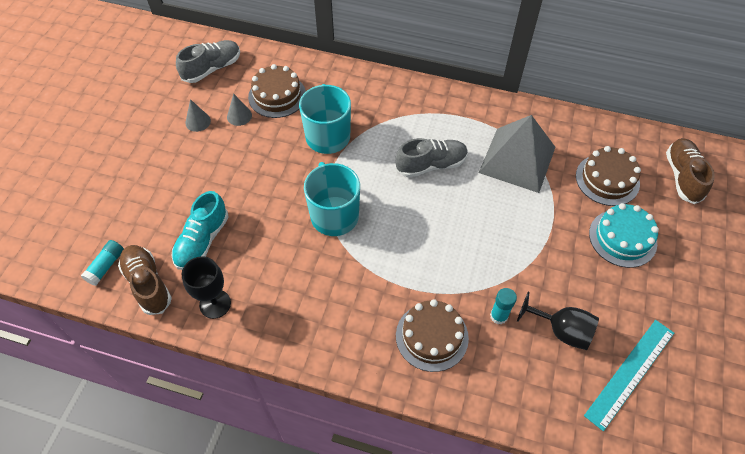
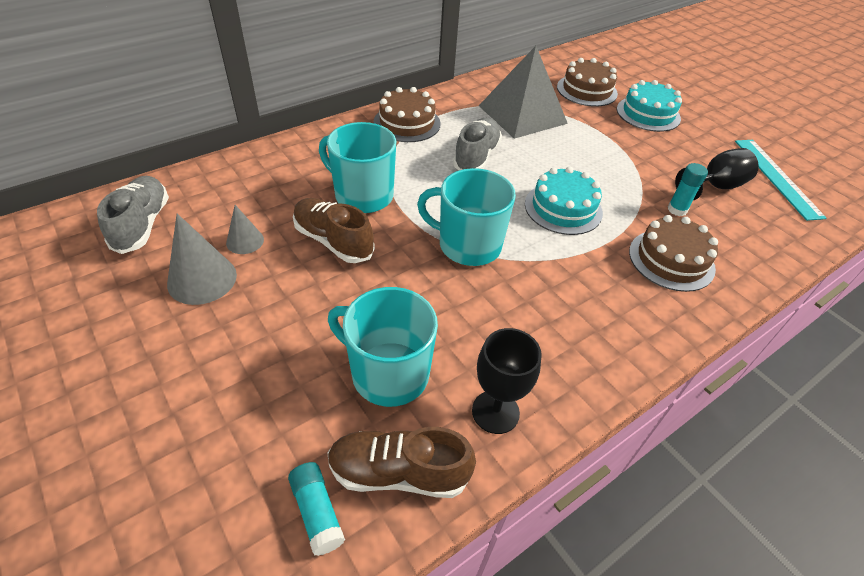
camera: 55 degrees left, 10 degrees down
(198, 121) = (202, 279): grey cone -> grey cone, size x1.70
(202, 241) = (388, 373): turquoise shoe -> turquoise mug
(277, 96) = (260, 199): brown cake -> brown cake (407, 123)
(425, 245) = (563, 208): none -> turquoise cake
(682, 176) = (615, 64): brown shoe -> brown shoe (333, 241)

